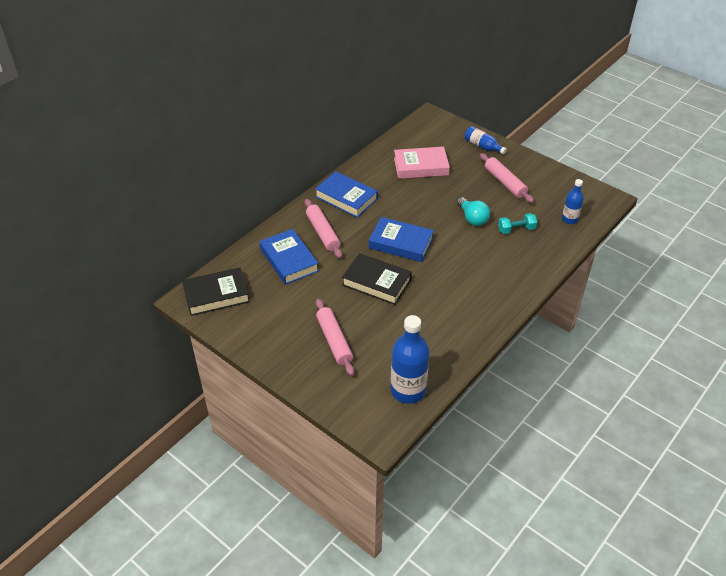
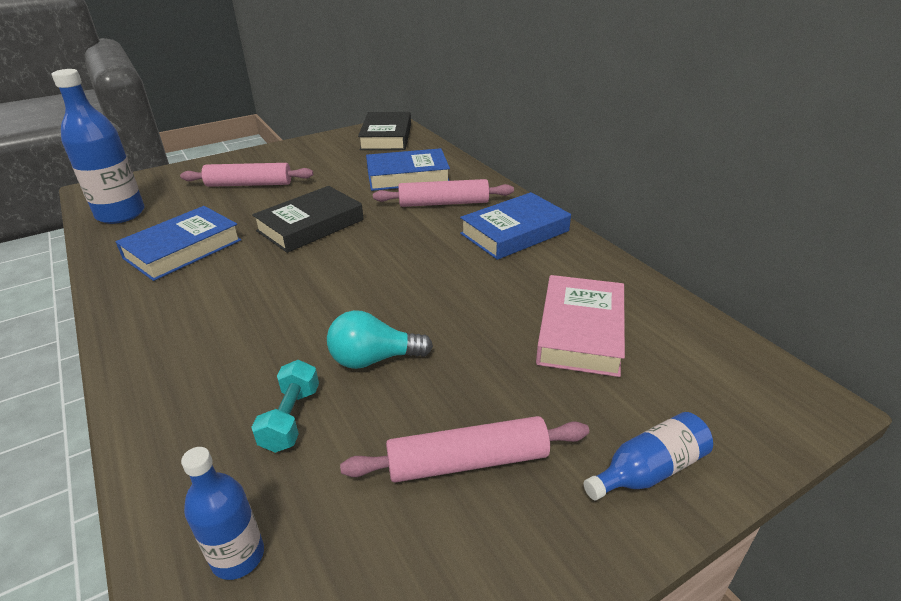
camera: 110 degrees right, 10 degrees down
(401, 243) = (372, 260): blue book -> blue book (183, 249)

